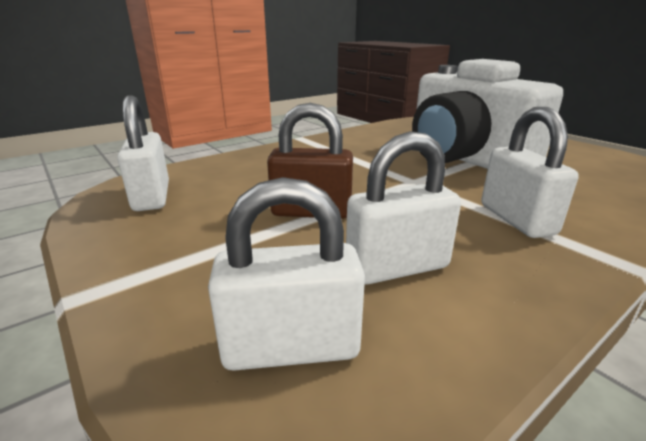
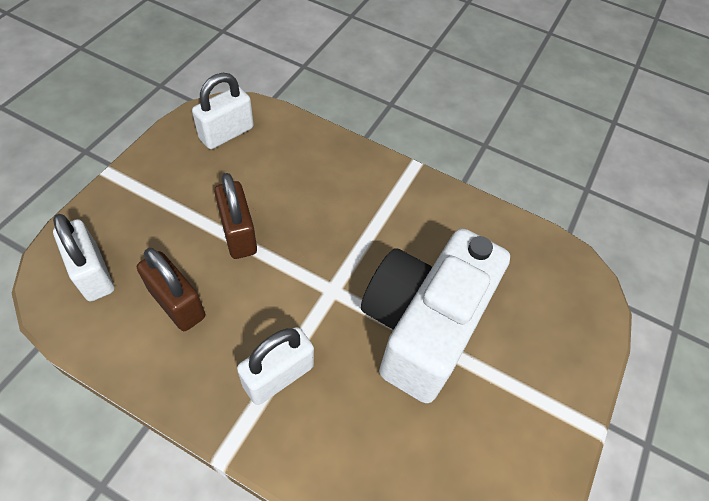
camera: 60 degrees right, 30 degrees up
(397, 267) = (177, 303): white padlock -> brown padlock

